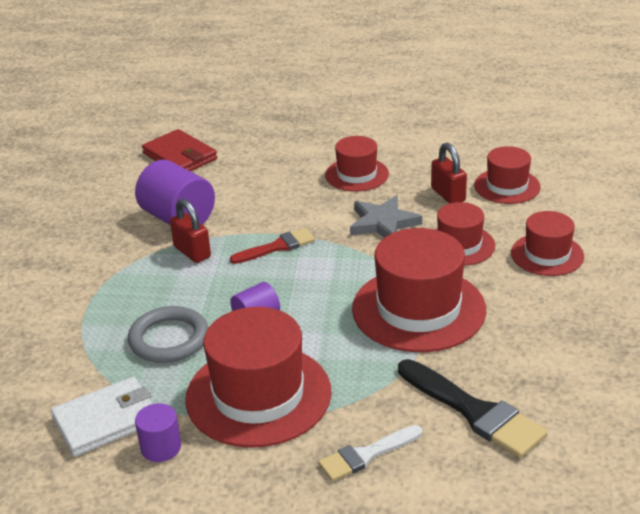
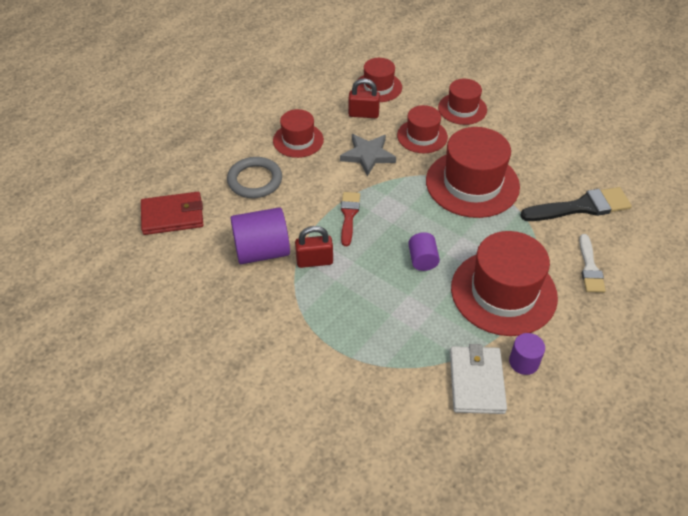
camera: 60 degrees left, 15 degrees up
(169, 339) = (410, 314): grey ring -> grey ring (255, 180)

